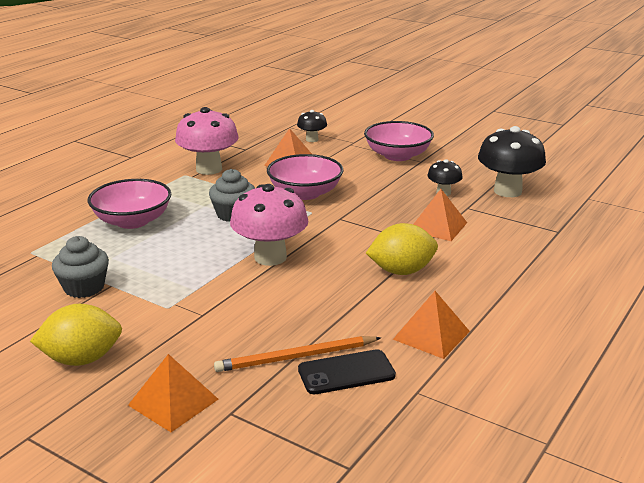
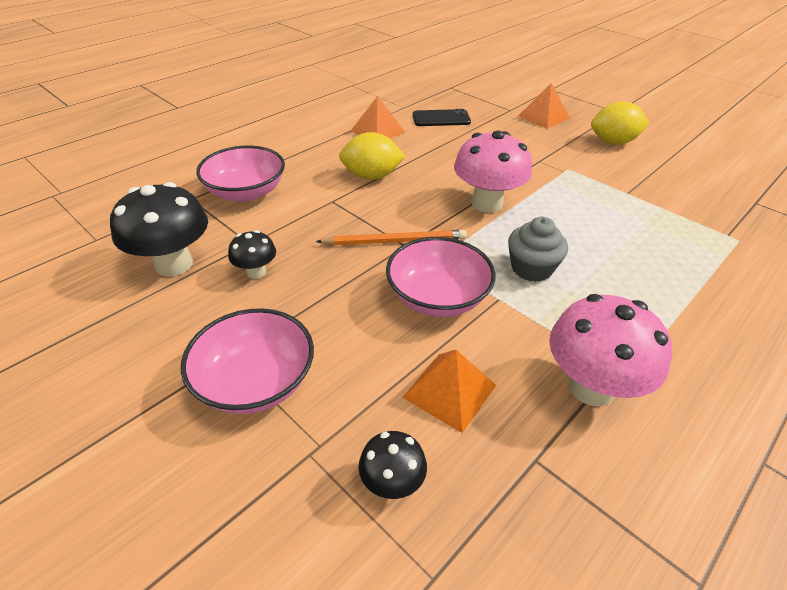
camera: 170 degrees left, 15 degrees up
(84, 287) = (650, 193): grey cupcake -> none
(132, 221) = (654, 273): pink bowl -> pink bowl (246, 192)
(295, 357) = (471, 129): orange pencil -> orange pencil (395, 241)
(438, 226) = (304, 220): orange pyramid -> none

